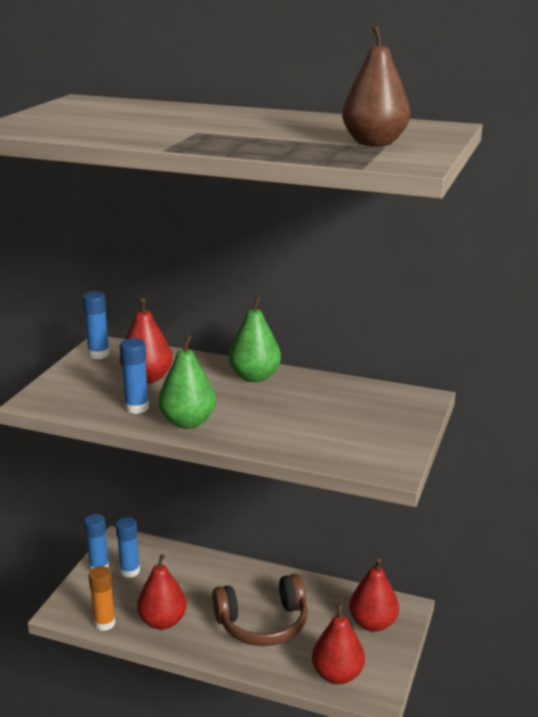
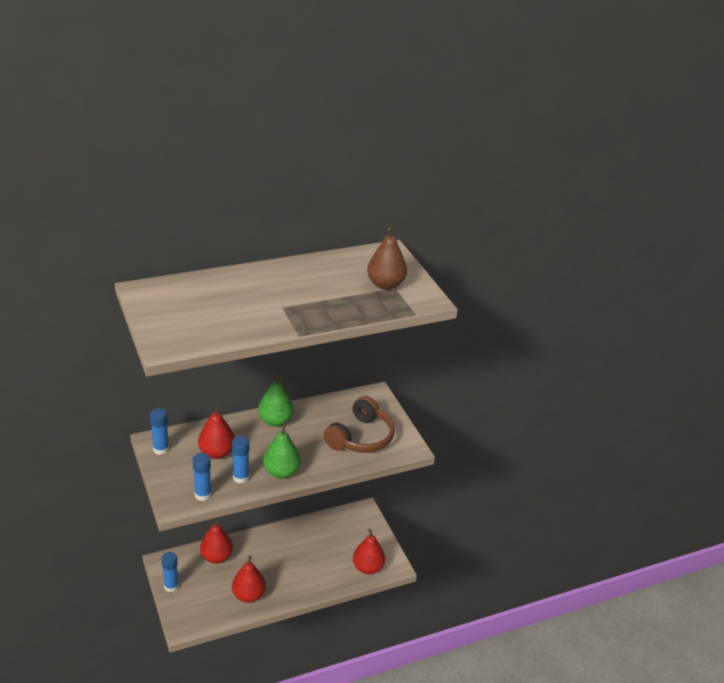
camera: 45 degrees left, 10 degrees up
(104, 623) = (217, 617): orange glue stick -> none
(130, 571) = (193, 577): blue glue stick -> blue glue stick (203, 495)
(263, 623) = (303, 563): brown headphones -> brown headphones (361, 437)
(372, 623) = (357, 529): red pear -> red pear (216, 557)

